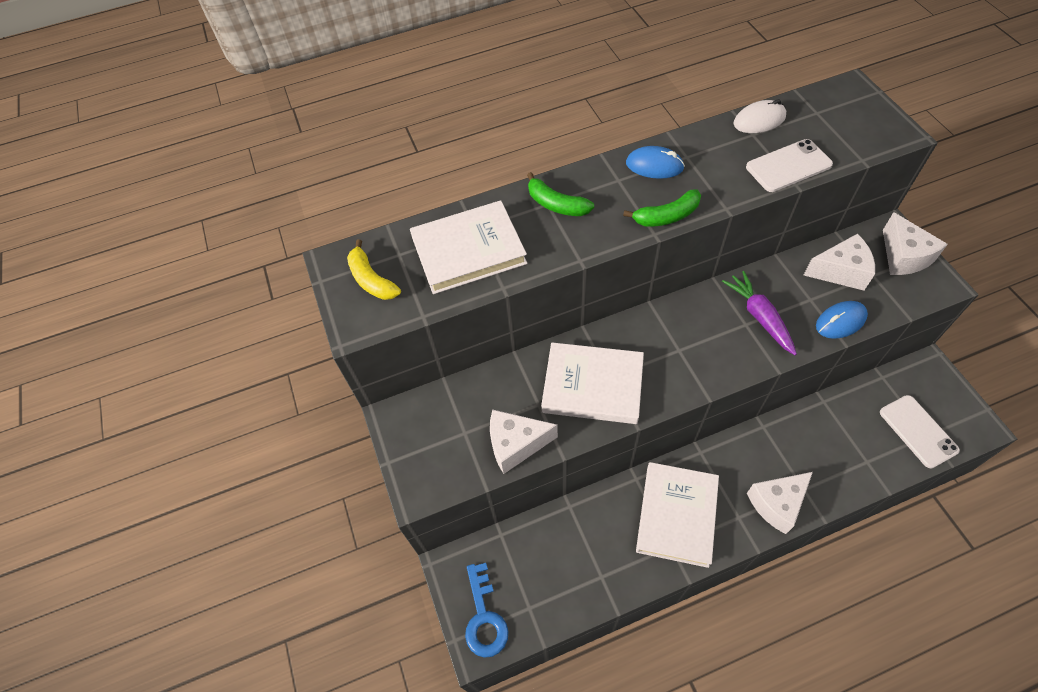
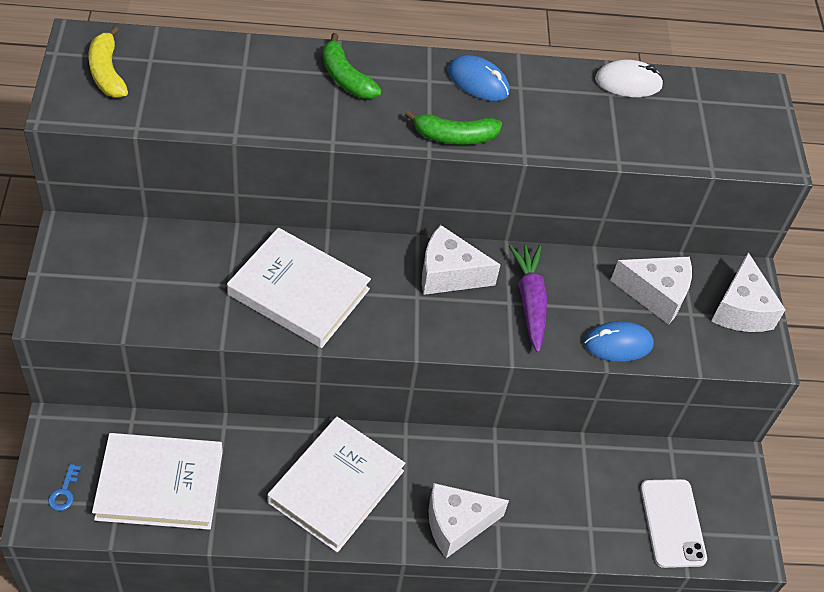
camera: 10 degrees right, 5 degrees down
(468, 250) = (224, 85): white book -> white book (160, 484)
(484, 617) = (64, 492): blue key -> blue key, size x0.48
(516, 444) = (180, 313): white cheese -> white cheese (448, 274)
(788, 166) = (625, 141): white phone -> none

